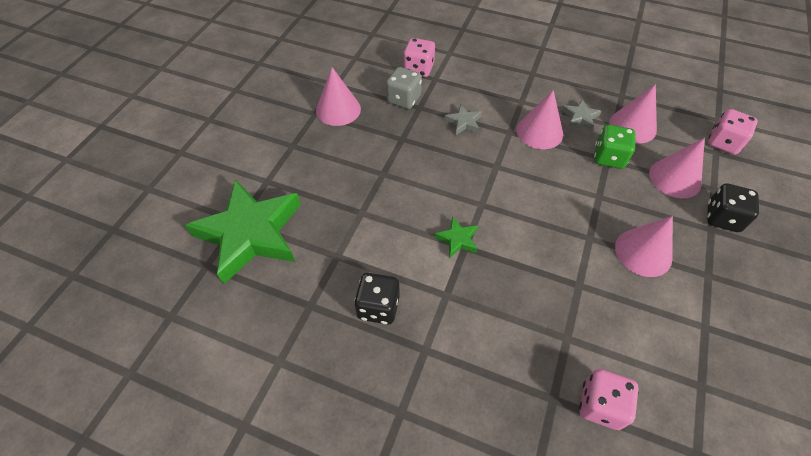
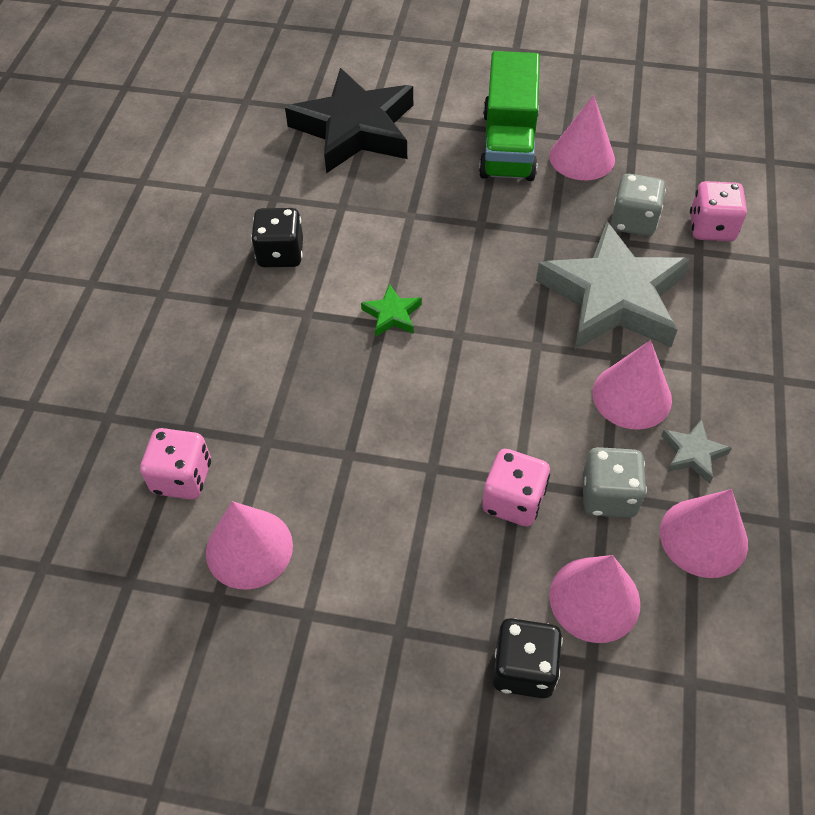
camera: 80 degrees right, 0 degrees up
(250, 234) = (355, 129): green star -> black star
(310, 143) = (508, 145): none -> green truck
(463, 122) = (613, 297): grey star -> grey star, size x2.49
(608, 157) = (608, 496): green dice -> grey dice
(643, 252) = (422, 538): pink cone -> pink cone (249, 548)
(723, 143) = (722, 699): pink dice -> pink dice (513, 501)

